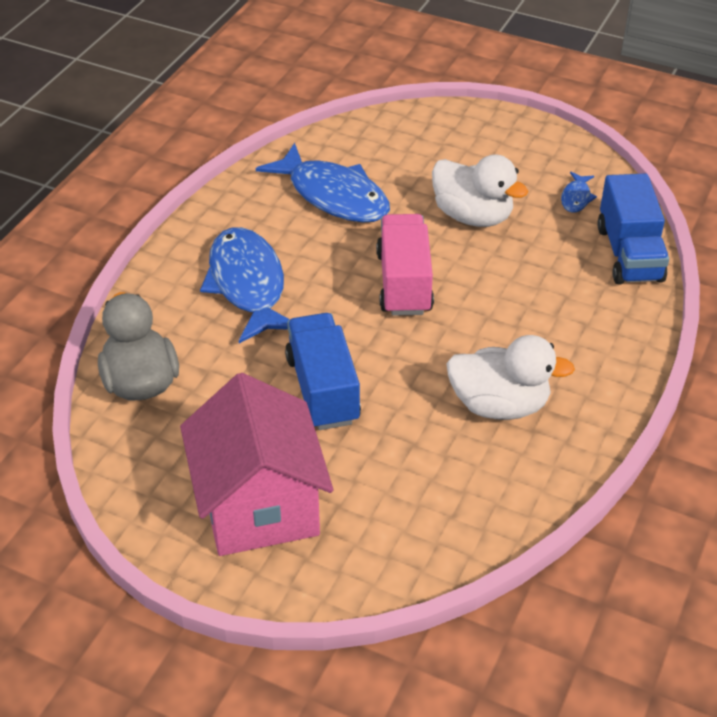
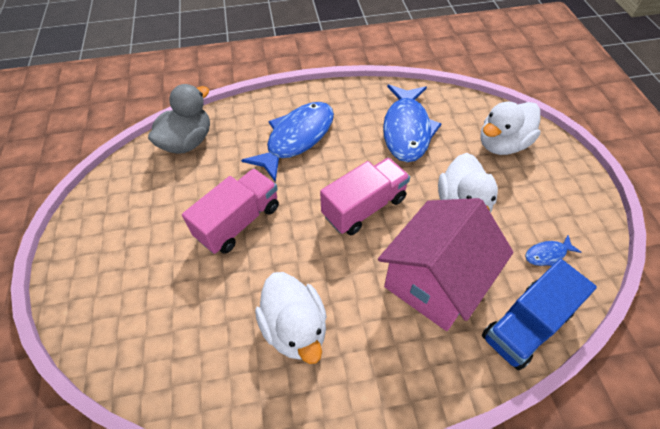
camera: 55 degrees right, 10 degrees up
(259, 505) = (125, 247): pink house -> pink house (434, 281)
(323, 389) = (238, 222): blue truck -> pink truck
(427, 145) = (502, 144): none -> white duck

